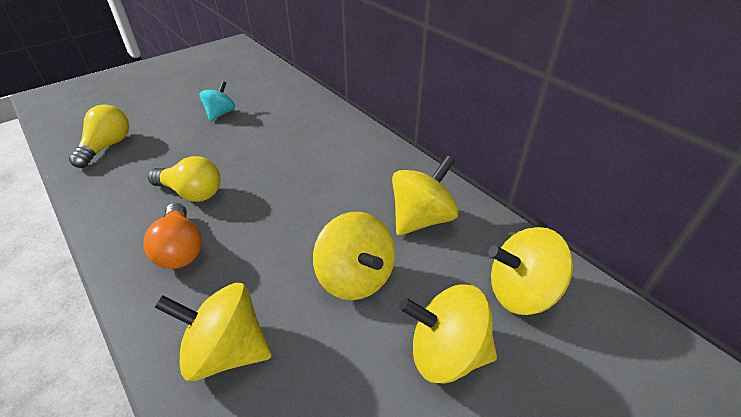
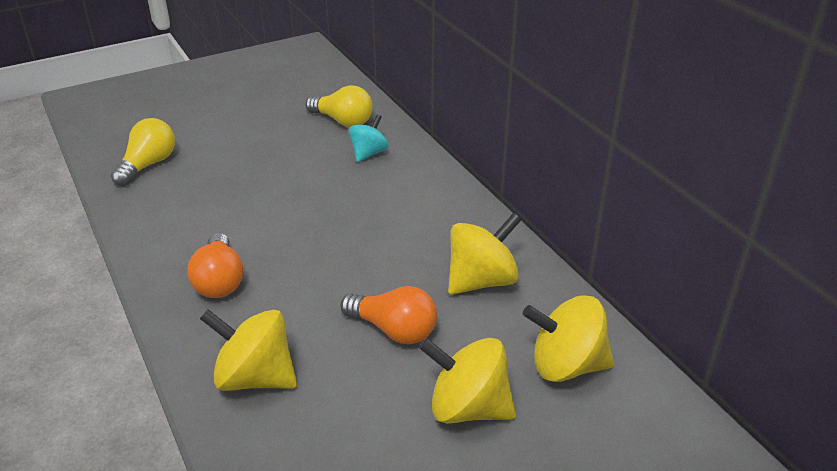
camera: 10 degrees right, 5 degrees down
(192, 193) = (236, 225): yellow light bulb -> yellow light bulb (343, 121)
(220, 114) = (277, 138): turquoise spinning top -> turquoise spinning top (369, 153)
(355, 278) = (394, 330): yellow spinning top -> orange light bulb

